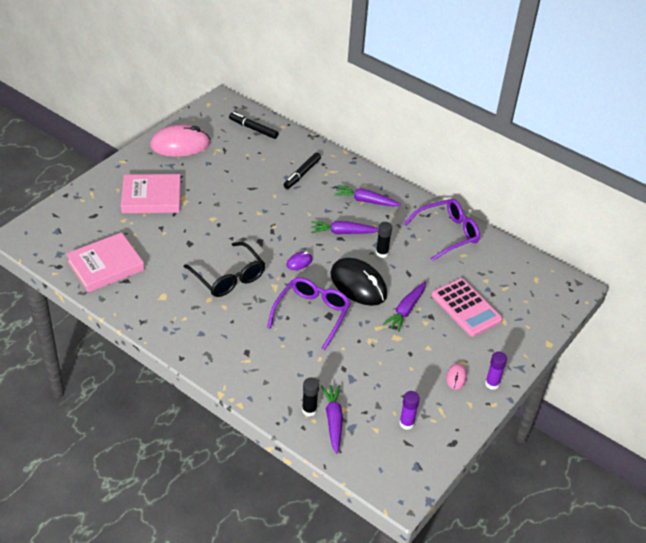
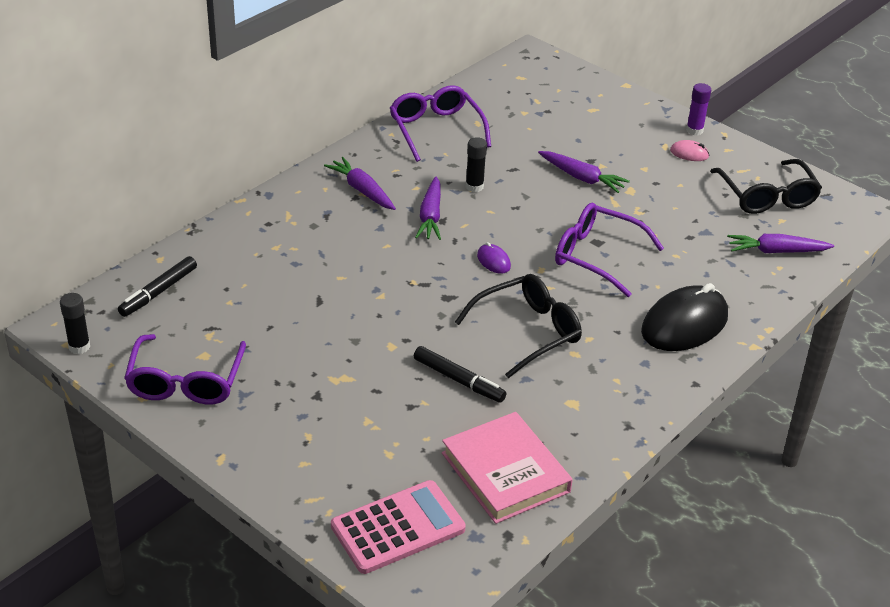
camera: 85 degrees left, 5 degrees down
(151, 197) = (331, 418): pink book -> none
(180, 145) = (186, 382): pink mouse -> purple glasses
(302, 174) = (291, 246): black marker -> black marker (459, 380)
(309, 410) = (764, 269): black glue stick -> black glue stick (79, 347)
(358, 284) = (537, 212): black mouse -> black mouse (684, 324)
(366, 201) = (362, 190): purple carrot -> purple carrot turned 120 degrees clockwise
(406, 423) = (767, 196): purple glue stick -> black glasses
(466, 308) = (573, 132): pink calculator -> pink calculator (398, 527)

